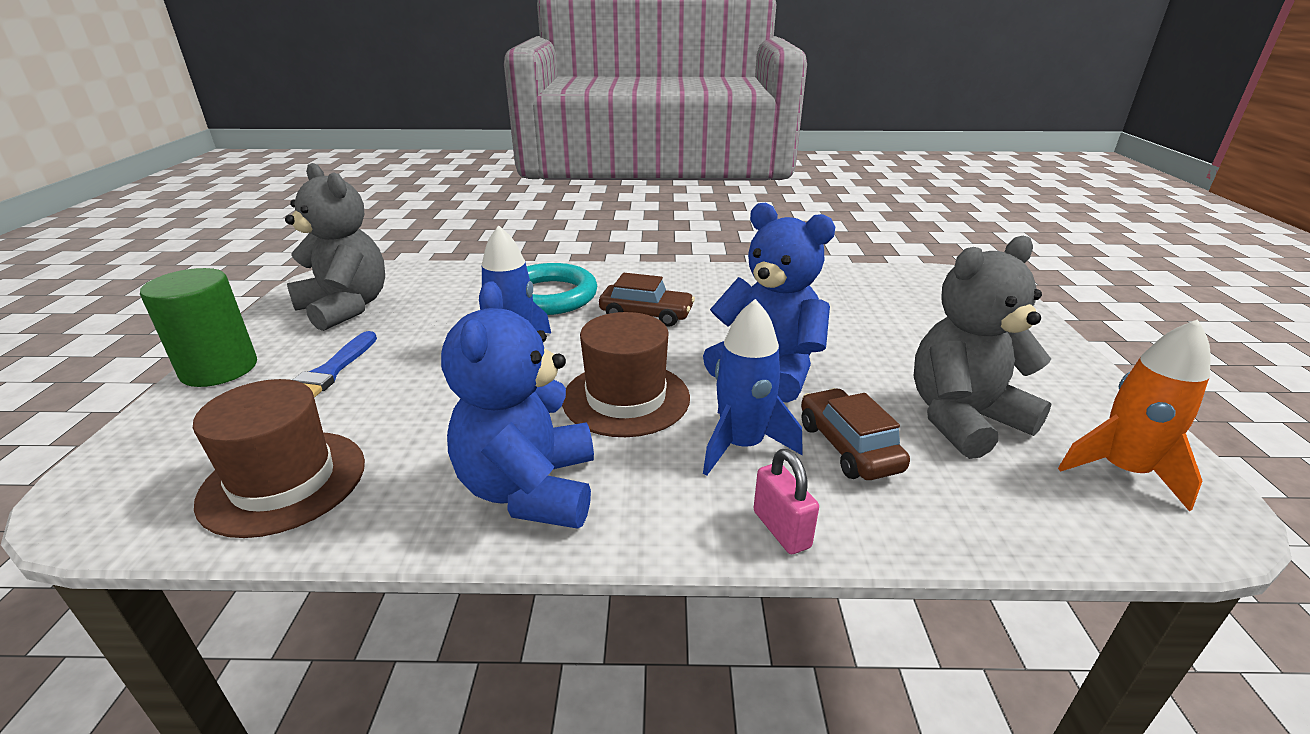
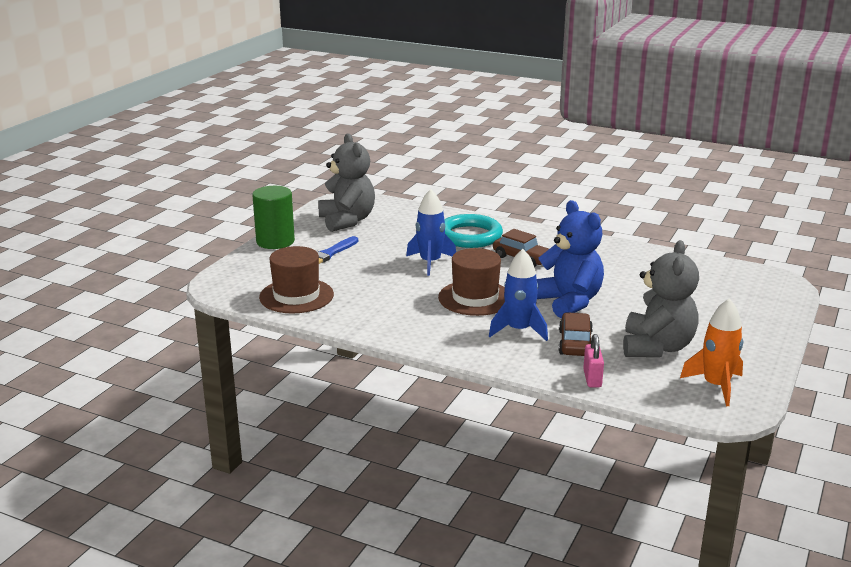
camera: 25 degrees right, 5 degrees down
(530, 489) = (402, 323): blue teddy bear -> none
(781, 529) = (507, 362): pink padlock -> pink padlock (592, 378)
(963, 419) = (657, 347): grey teddy bear -> grey teddy bear turned 105 degrees clockwise

